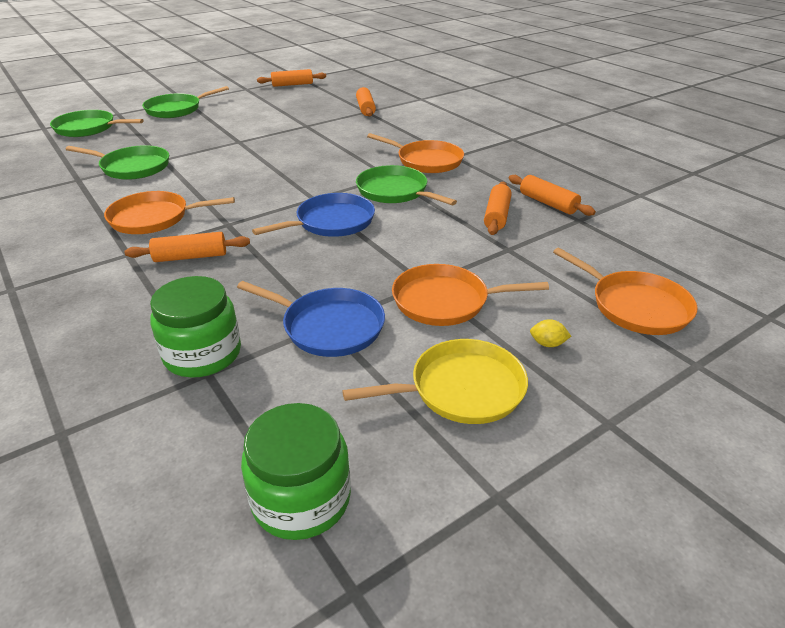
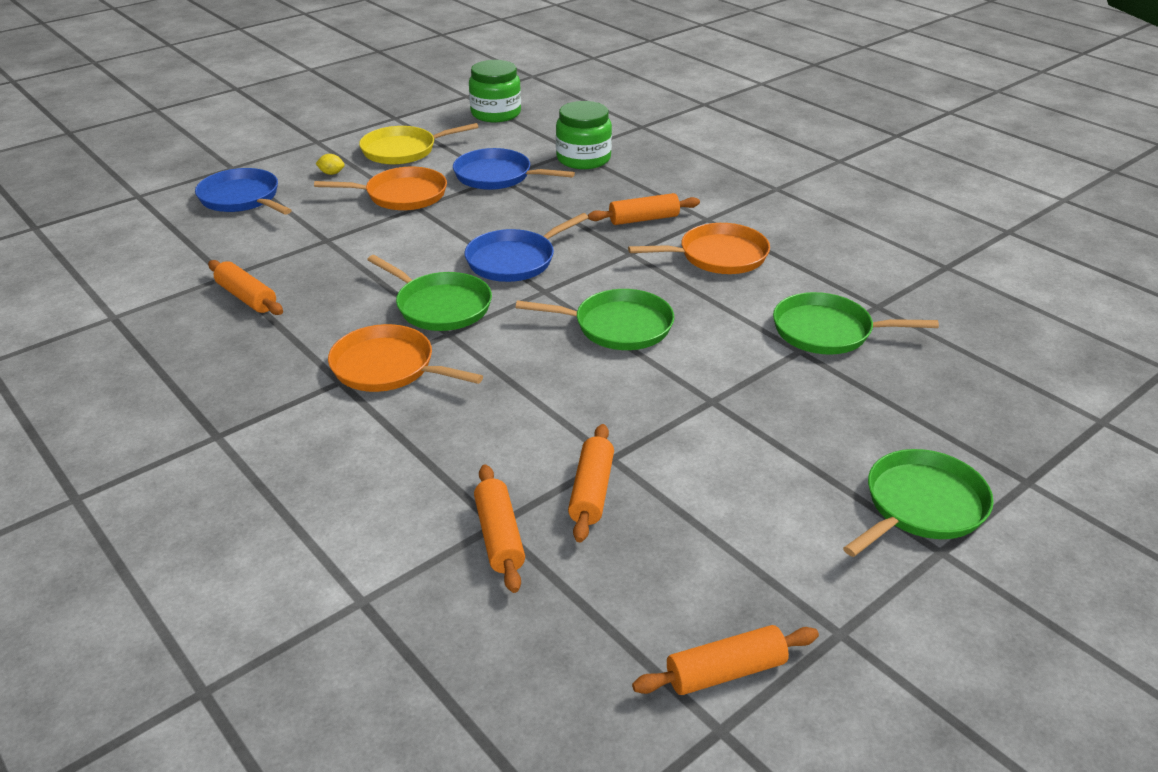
camera: 175 degrees right, 0 degrees up
(88, 128) = (1017, 424): green pan -> green pan (617, 326)
(496, 216) = (320, 277): orange rolling pin -> orange rolling pin (591, 491)
(635, 306) = (242, 198): orange pan -> blue pan

